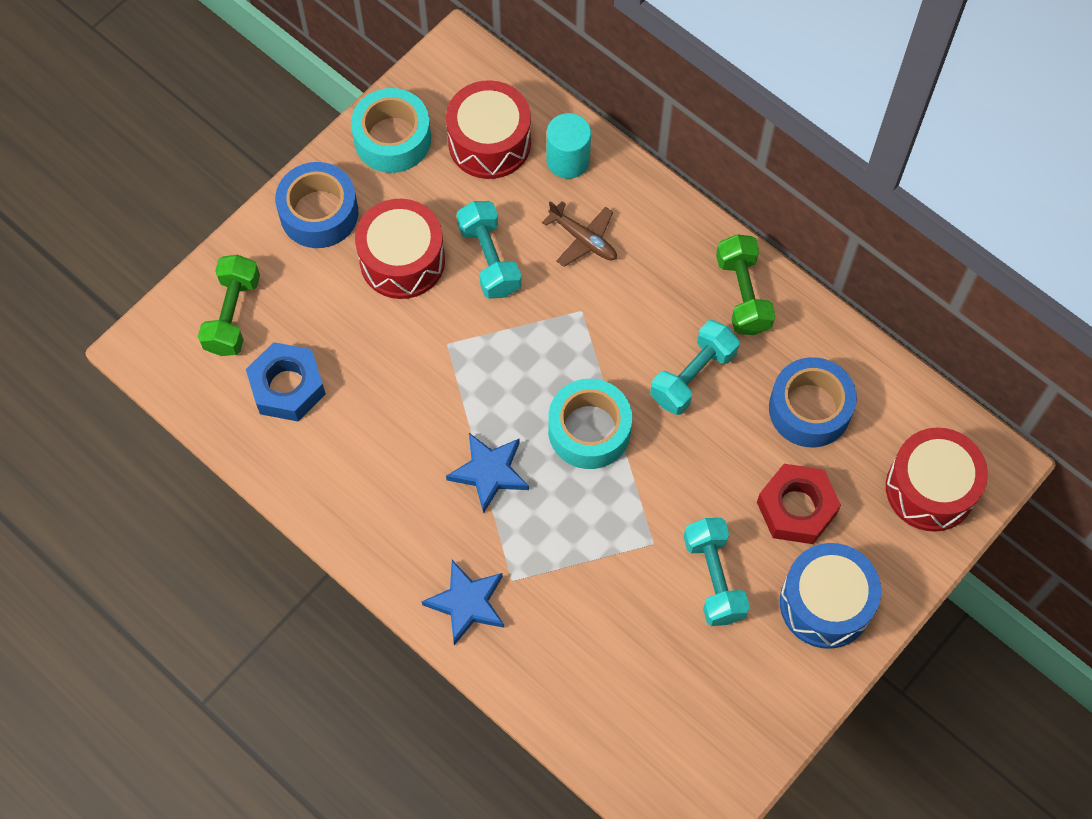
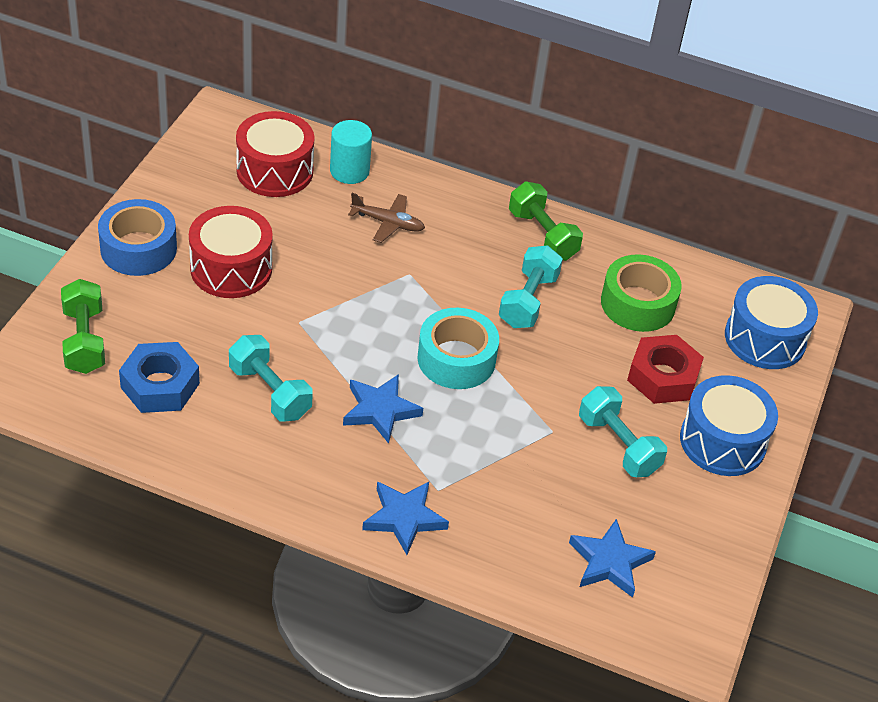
camera: 25 degrees left, 20 degrees down
(392, 139) = (185, 183): turquoise tape -> none
(489, 259) = (311, 253): turquoise dumbbell -> turquoise dumbbell (270, 392)
(647, 710) = (609, 562): none -> blue star
(809, 409) = (638, 304): blue tape -> green tape
(930, 488) = (765, 338): red drum -> blue drum

